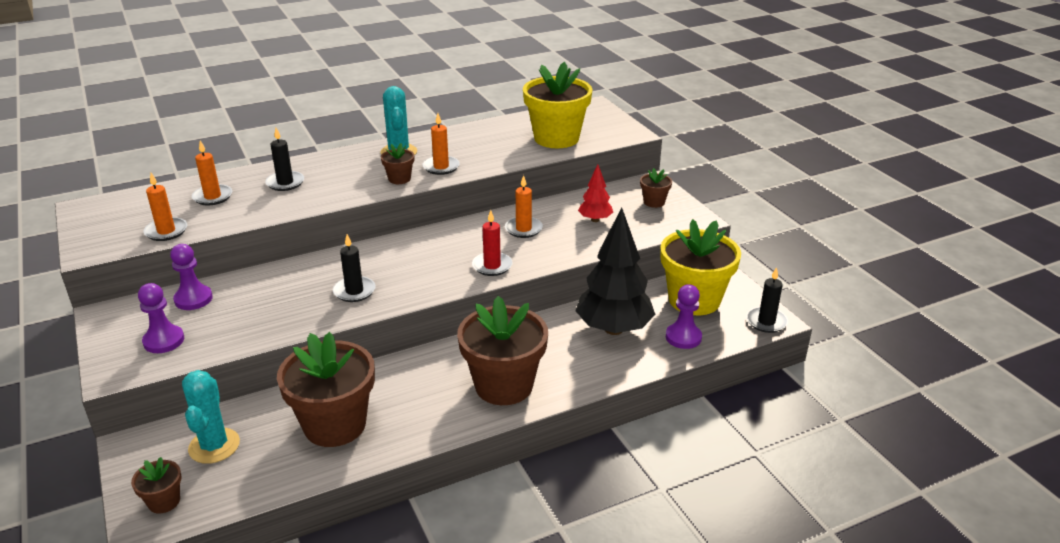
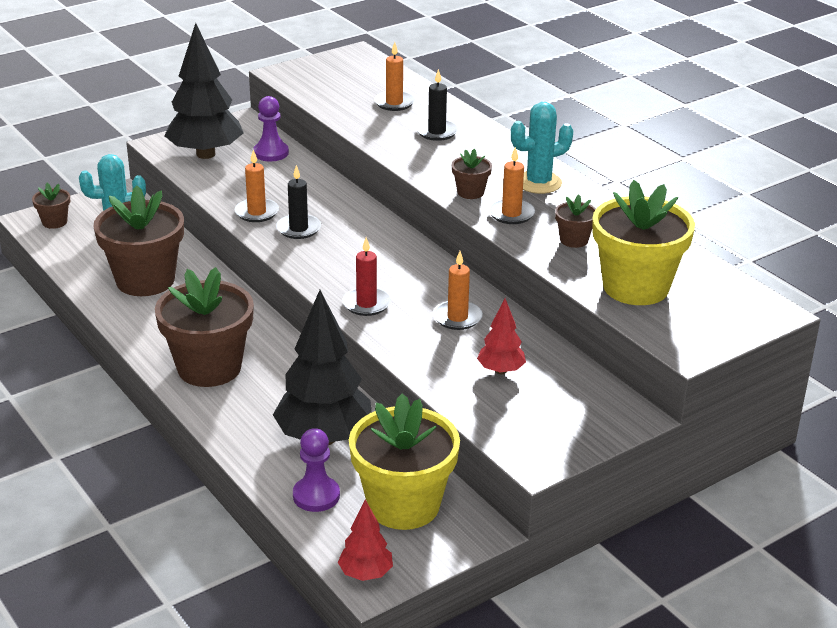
camera: 80 degrees right, 0 degrees up
(164, 341) = (205, 154): purple pawn -> black tree
(166, 231) = (322, 96): orange candle -> orange candle (257, 212)
(654, 202) = (571, 420): brown flower pot -> brown flower pot (574, 240)
(766, 322) = (365, 574): black candle -> red tree

